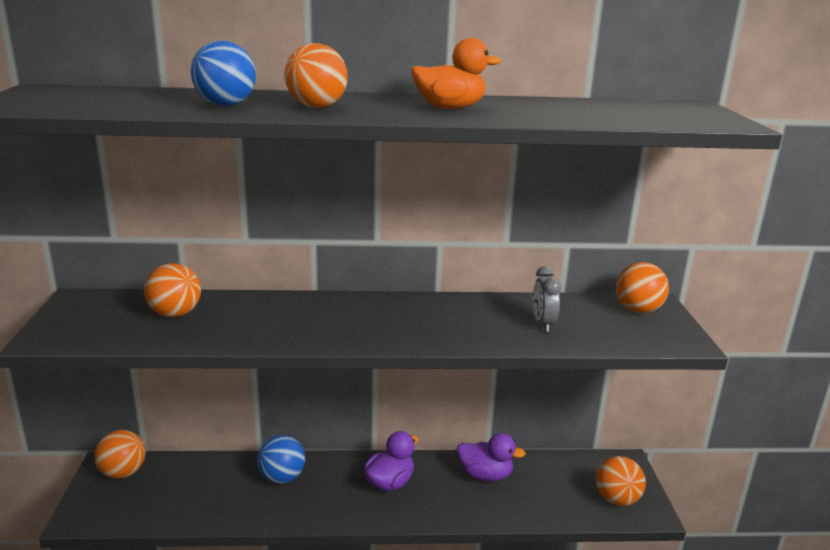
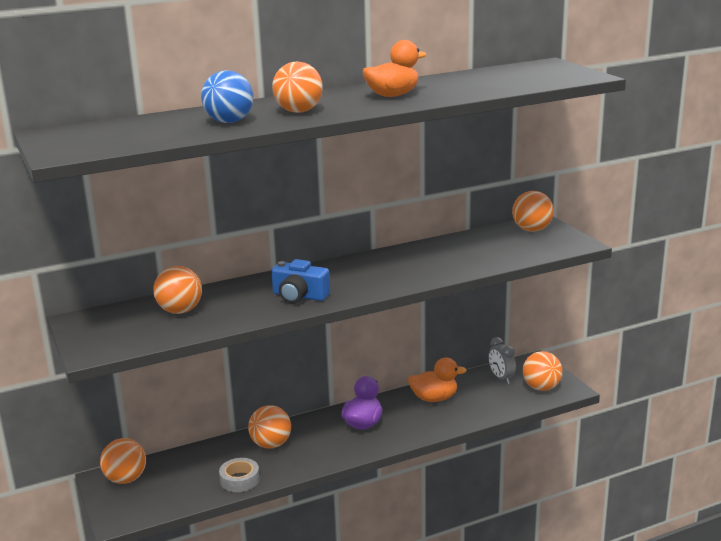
camera: 20 degrees left, 0 degrees up
(221, 511) = (239, 480): none -> grey tape
(282, 478) = (271, 444): blue ball -> orange ball
(307, 327) = (299, 296): none -> blue camera
(485, 475) = (434, 398): purple duck -> orange duck
(542, 324) = (472, 254): grey clock -> grey clock (501, 378)

